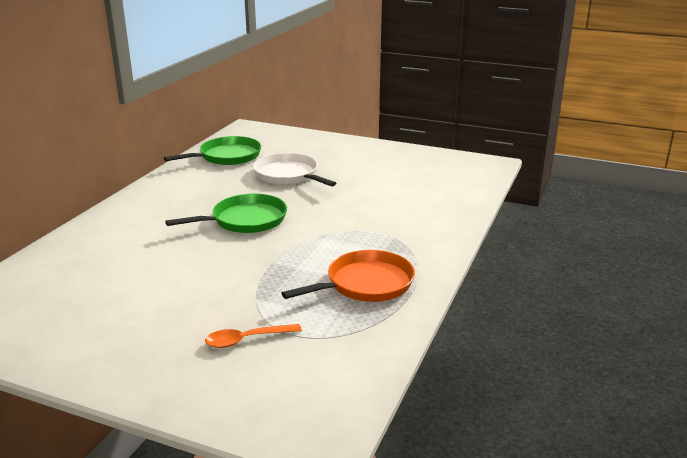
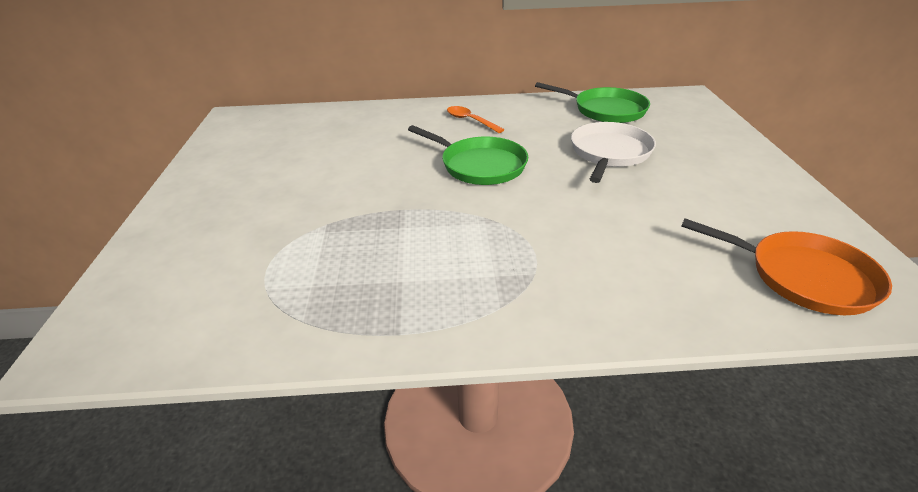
camera: 65 degrees right, 10 degrees up
(247, 340) = (248, 245): orange spoon -> orange spoon (470, 121)
(366, 284) = (398, 287): orange pan -> orange pan (804, 277)

